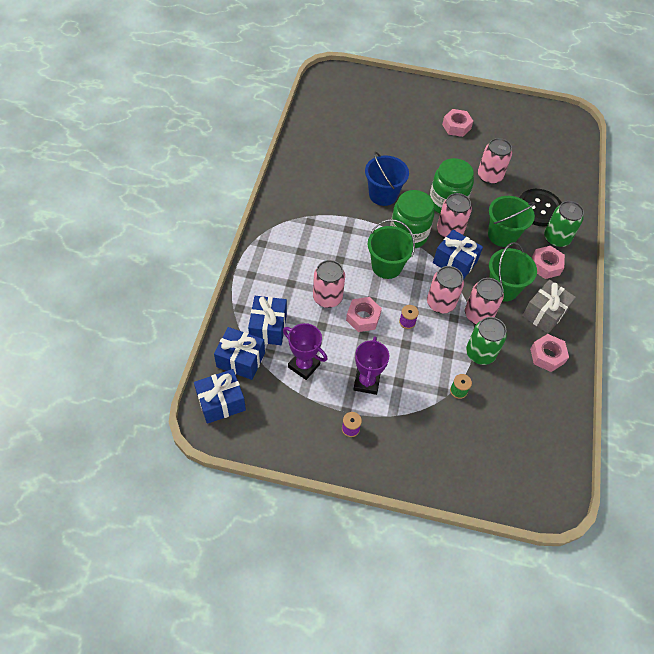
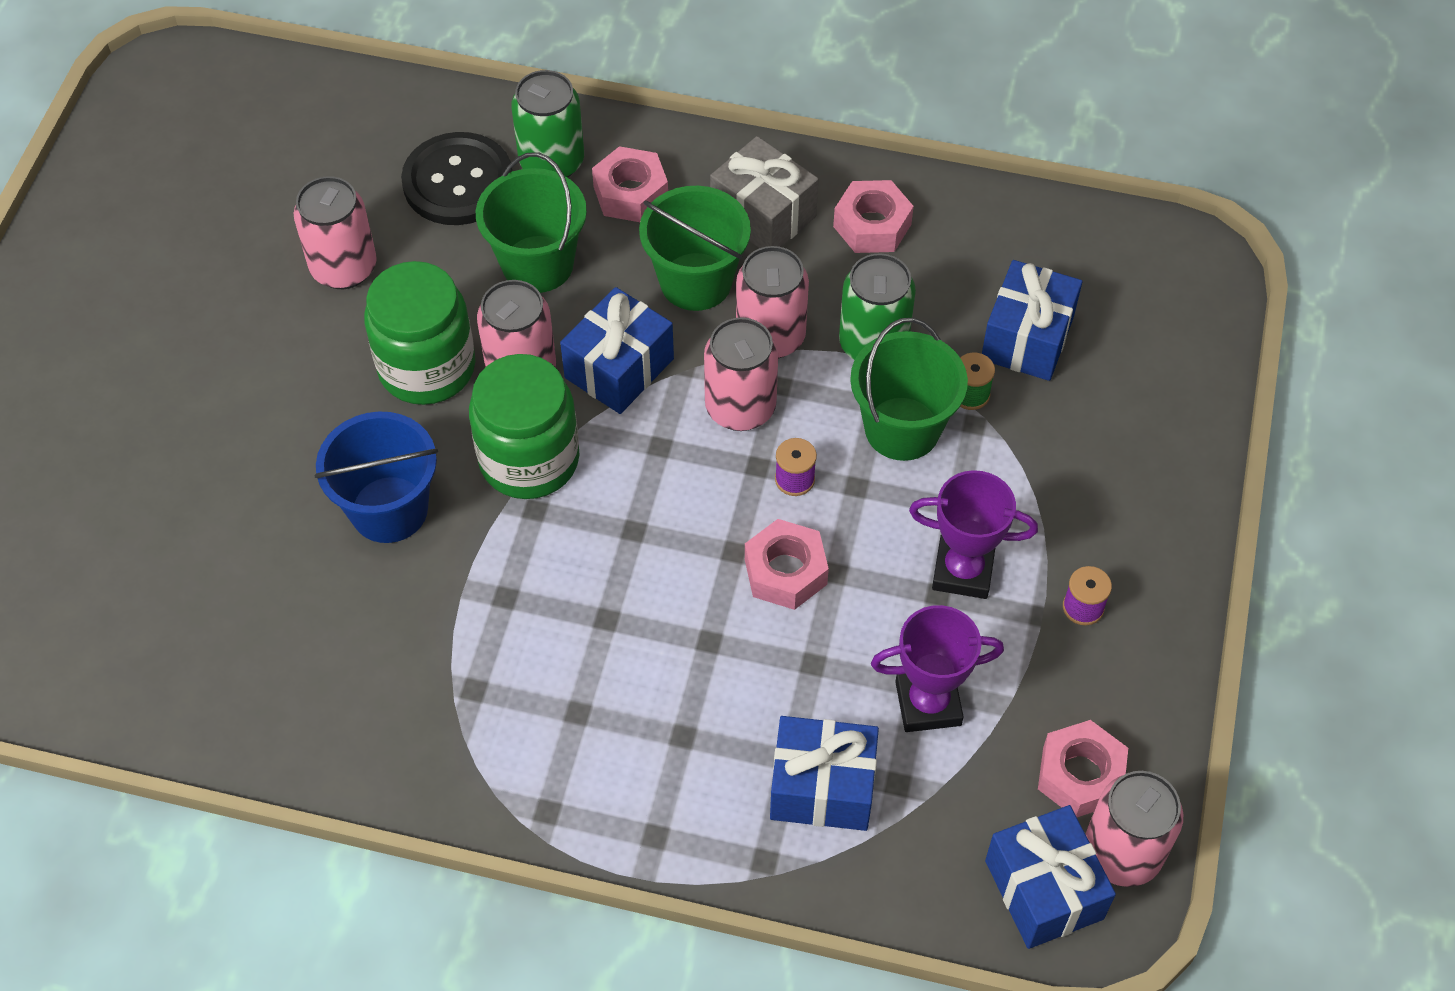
camera: 85 degrees left, 0 degrees up
(241, 360) = (921, 849): blue gift -> blue gift (1027, 338)
(304, 365) = (928, 703): purple trophy -> purple trophy turned 45 degrees clockwise
(327, 298) = (728, 649): pink can -> pink can (1122, 853)
(386, 266) = (629, 513): green bucket -> green bucket (902, 429)
(456, 126) = (152, 321): pink nut -> pink nut (1080, 775)

